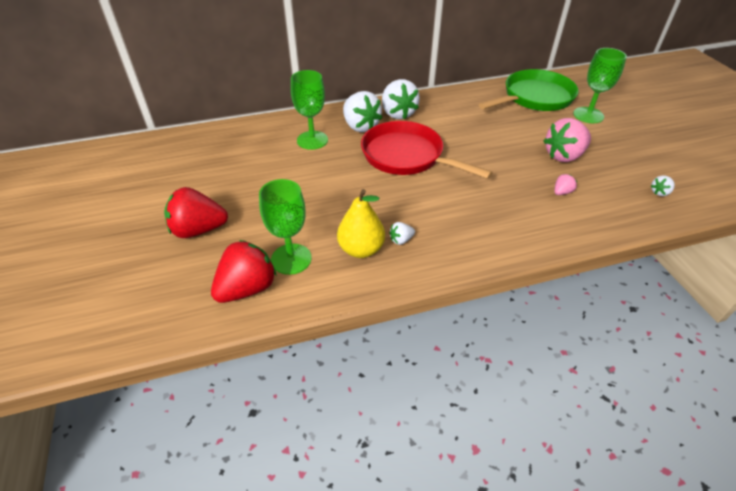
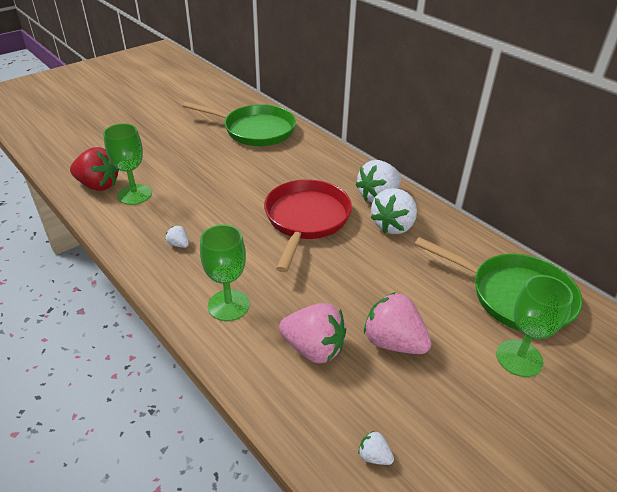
camera: 65 degrees right, 5 degrees down
(198, 230) = (151, 147): red strawberry -> none
(234, 149) = (255, 130): none -> green pan
(312, 140) = (293, 161): green goblet -> green goblet (228, 305)
(360, 126) = (336, 180): white strawberry -> white strawberry (393, 226)
(361, 249) = (158, 225): yellow pear -> none
(562, 192) = (313, 348): pink strawberry -> pink strawberry, size x2.23

